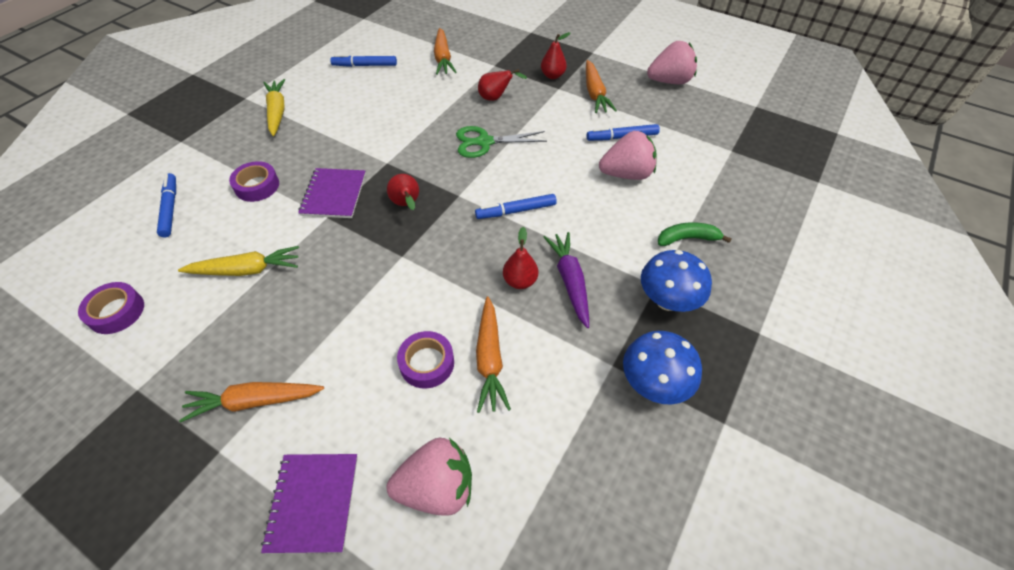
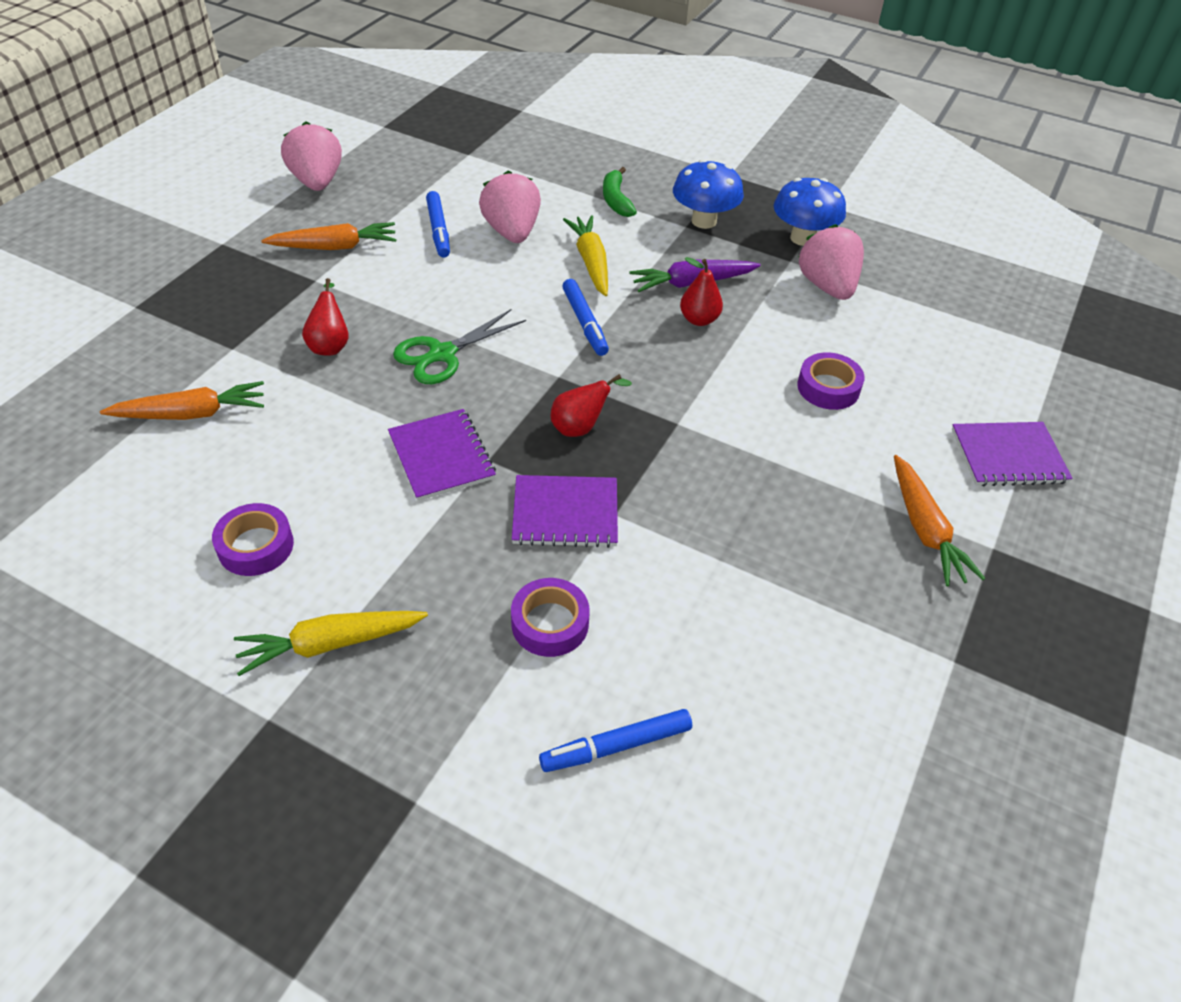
camera: 95 degrees left, 5 degrees down
(116, 312) = (847, 740): purple tape -> purple tape (256, 546)
(246, 270) = (733, 590): yellow carrot -> yellow carrot (591, 262)
(365, 65) = (187, 526): blue marker -> none
(393, 144) = (441, 456): none -> purple notebook
(437, 487) = (956, 371): pink strawberry -> pink strawberry (827, 286)
(484, 142) = (442, 354): green scissors -> green scissors turned 60 degrees clockwise
(490, 359) = (808, 341): orange carrot -> none
(552, 76) = (279, 285): red pear -> none

